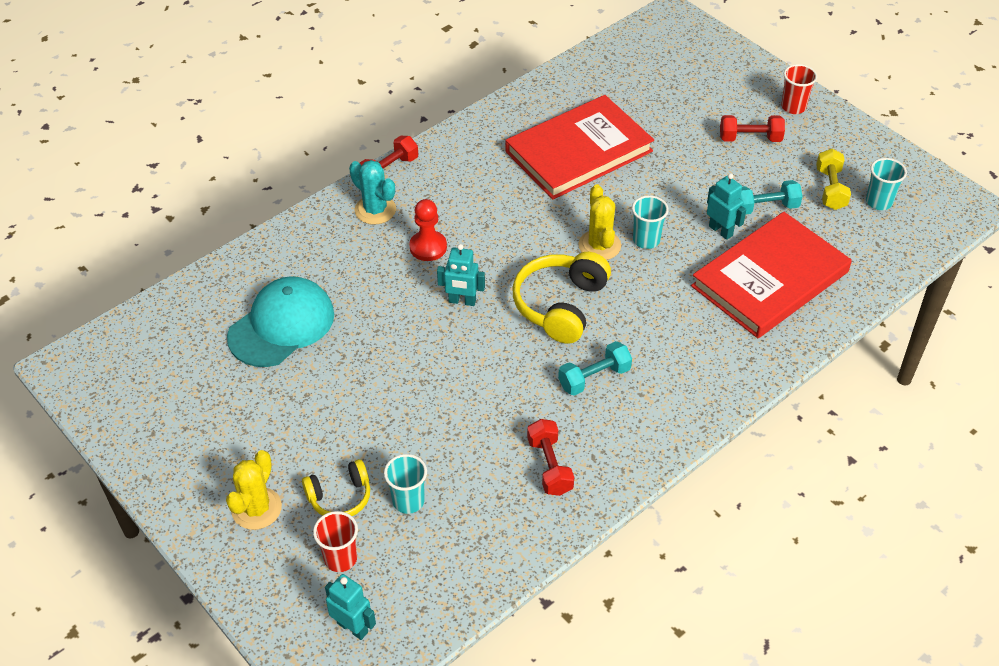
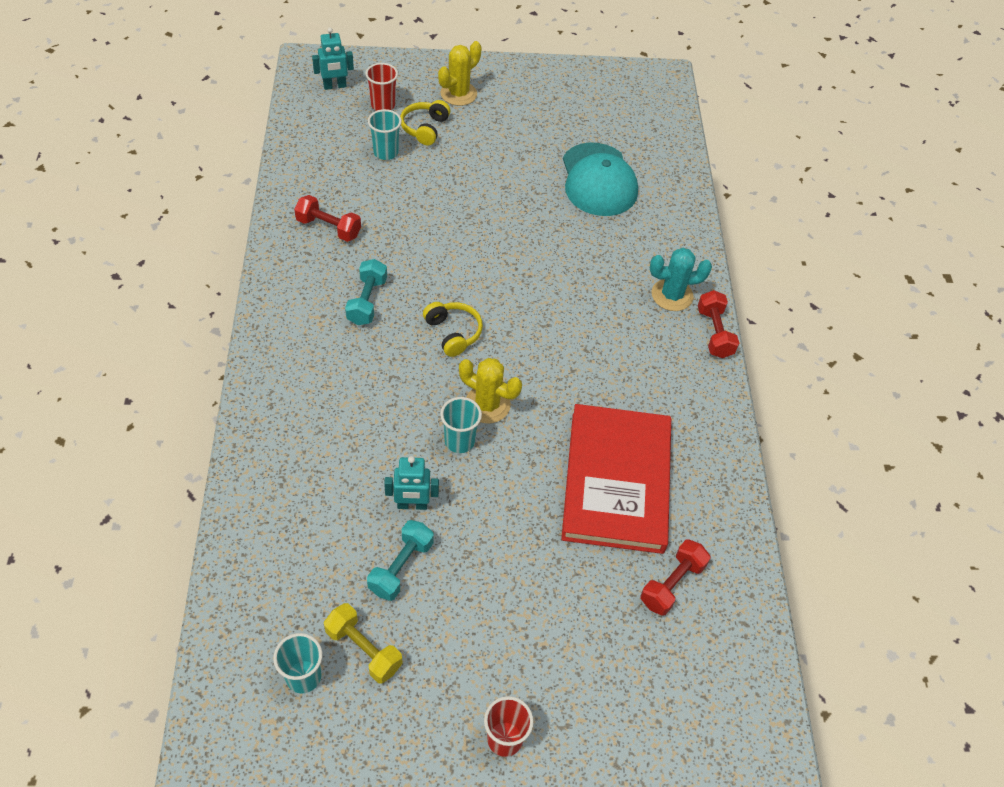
camera: 125 degrees right, 5 degrees up
(256, 509) = (458, 94): yellow cactus -> yellow cactus turned 75 degrees clockwise
(428, 247) = (597, 299): red pawn -> none
(462, 301) = (520, 281): turquoise robot -> none
(561, 305) = (453, 333): yellow headphones -> yellow headphones, size x0.60
(750, 138) = (499, 645): red dumbbell -> red dumbbell (672, 584)
(770, 279) = (324, 491): red book -> none

